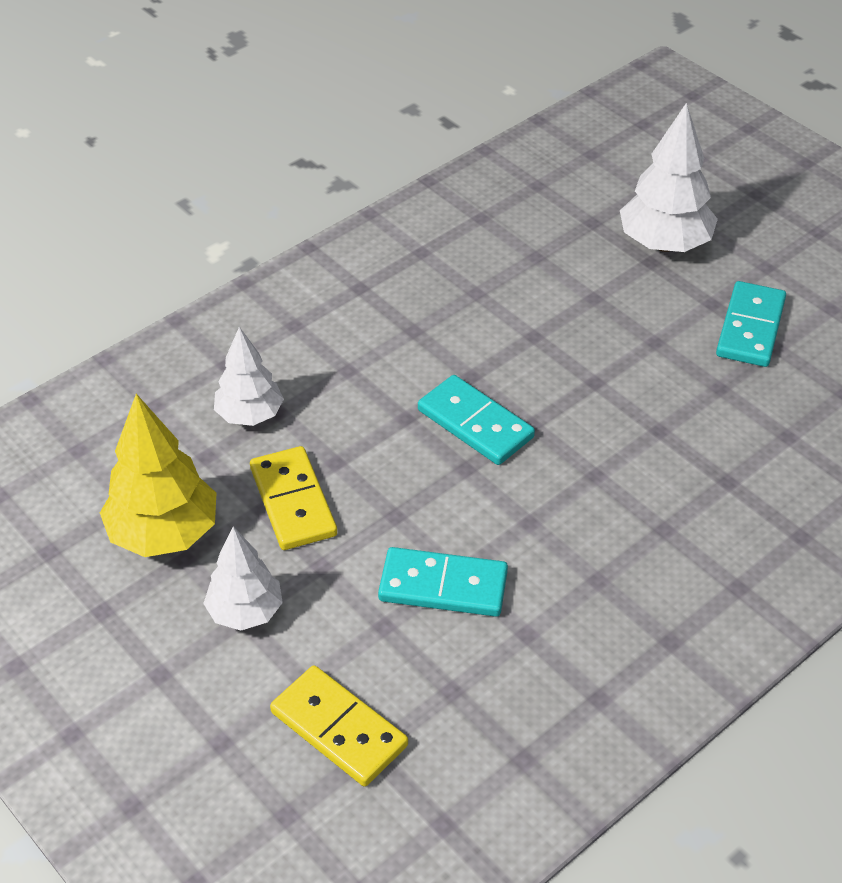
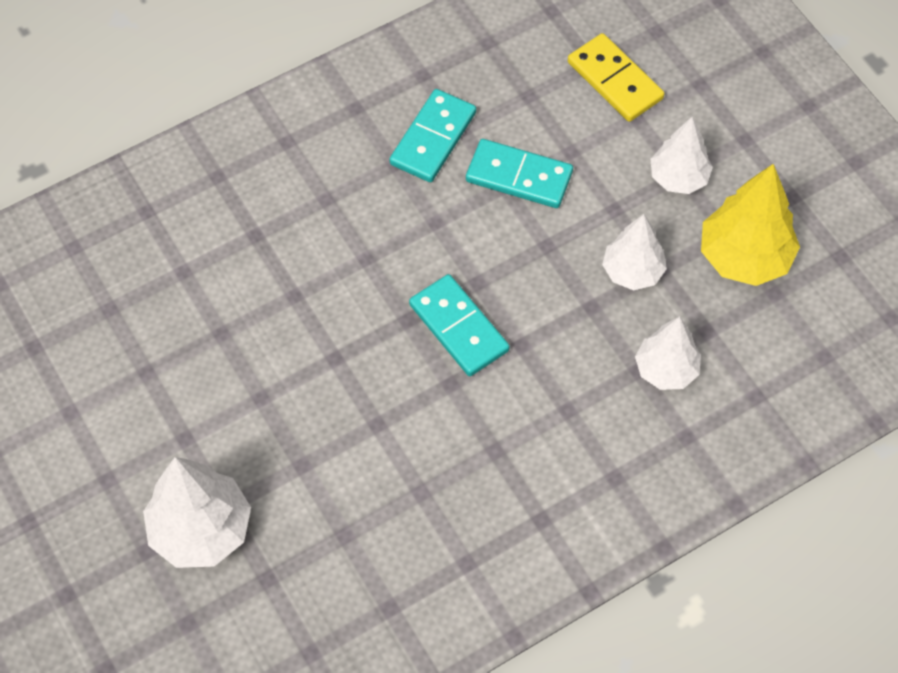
camera: 170 degrees left, 15 degrees up
(293, 501) = (632, 271): yellow domino -> white tree
(750, 328) = (161, 399): turquoise domino -> turquoise domino (433, 138)

